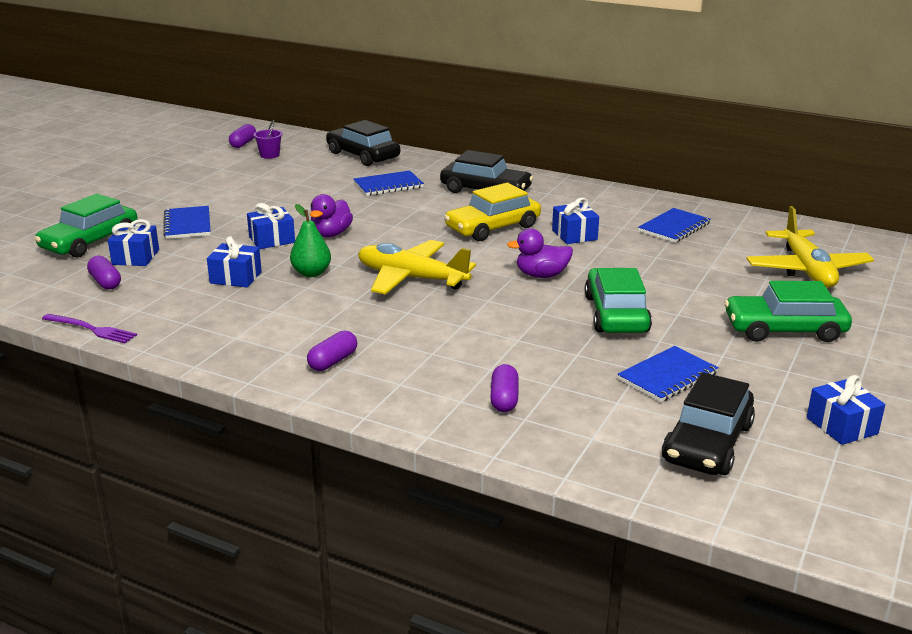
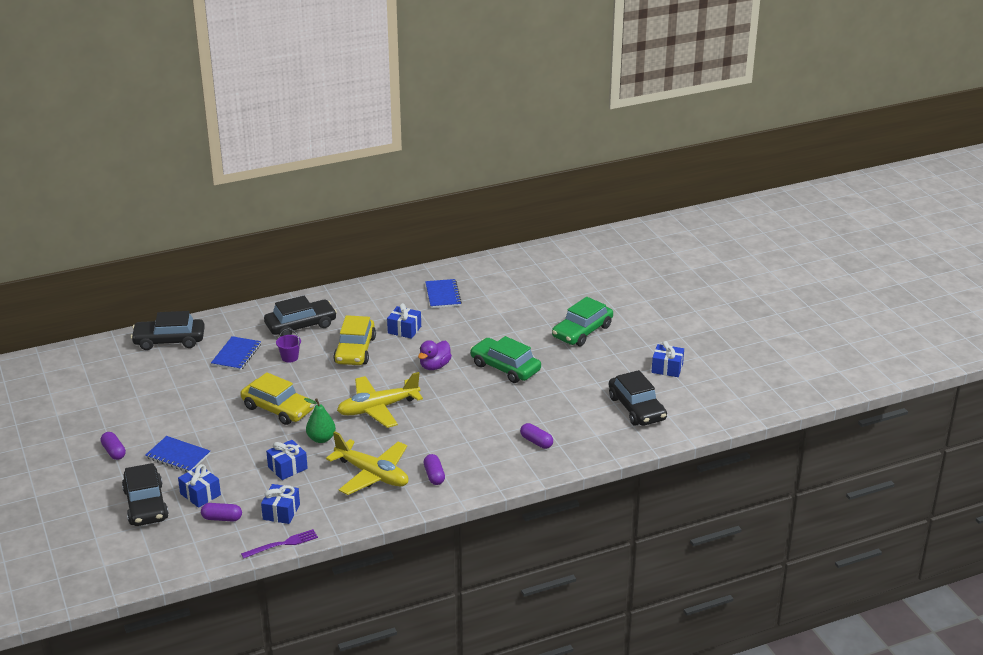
camera: 50 degrees left, 5 degrees up
(90, 241) = (146, 504): green car -> black car
(243, 143) = (62, 377): purple capsule -> purple capsule (114, 452)
(269, 155) = (105, 376): purple bucket -> purple bucket (290, 357)
(272, 239) = (252, 433): blue gift -> blue gift (281, 512)
(331, 234) = (278, 409): purple duck -> yellow car
(667, 376) = (577, 387): blue notebook -> none
(806, 270) = (541, 288): yellow plane -> yellow plane (372, 474)

